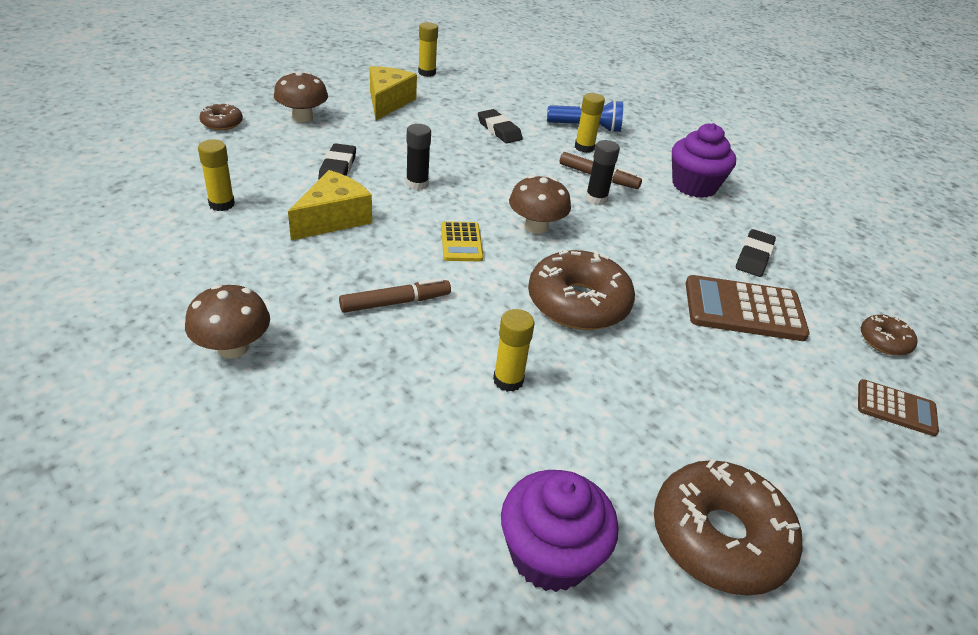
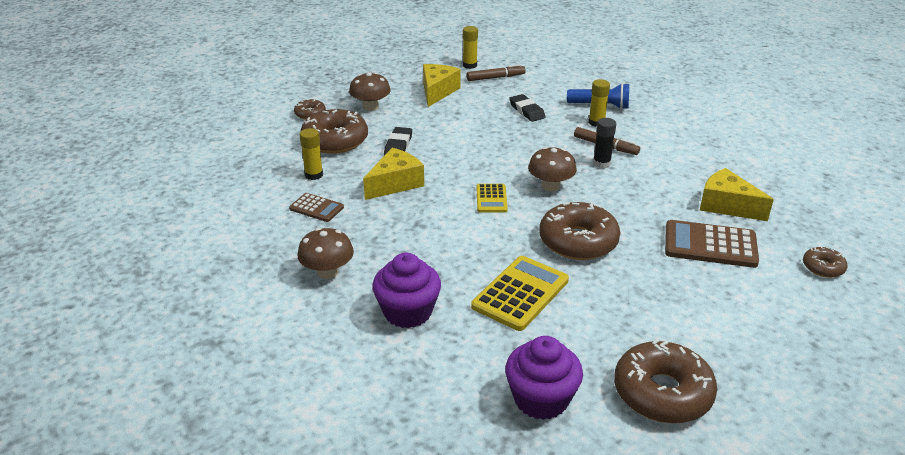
camera: 10 degrees right, 5 degrees down
(254, 159) = (335, 141): none -> brown donut
(395, 302) = (440, 242): brown marker -> brown marker (495, 78)
(417, 184) = (459, 156): black glue stick -> none
(508, 380) = (520, 293): yellow glue stick -> yellow calculator
(694, 186) = (686, 151): purple cupcake -> purple cupcake (408, 312)
(754, 257) = (726, 206): black eraser -> yellow cheese
(896, 408) = (819, 314): brown calculator -> brown calculator (316, 208)

